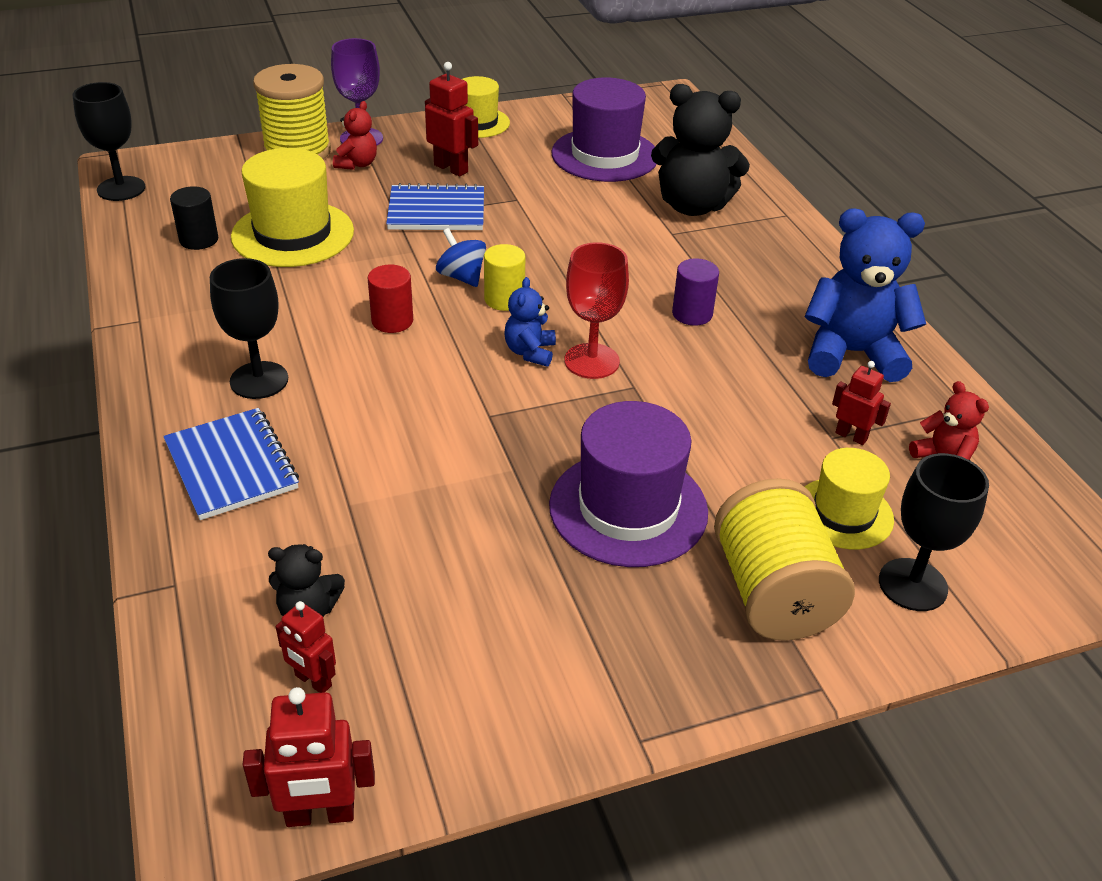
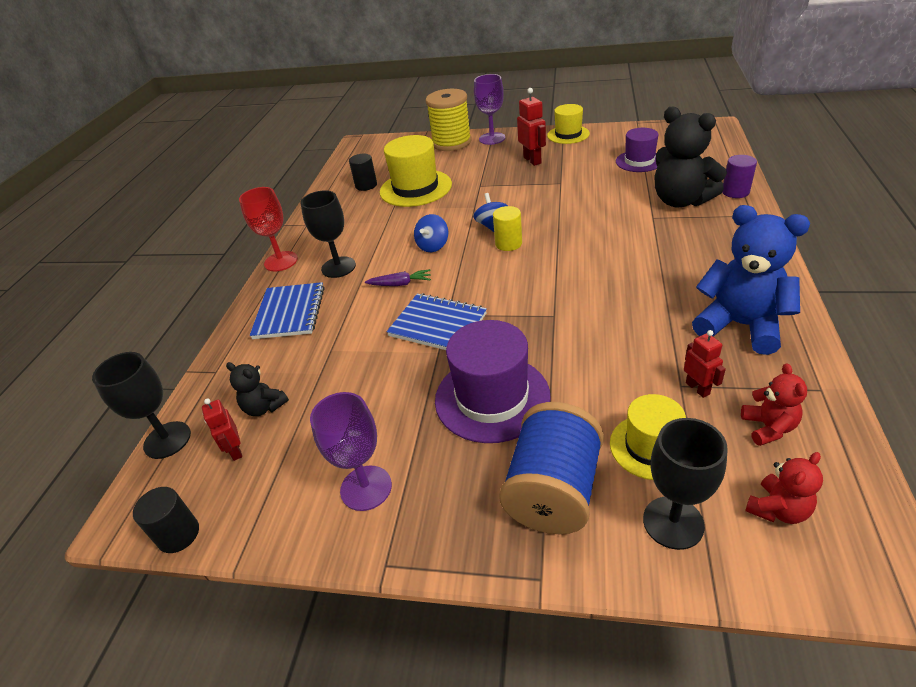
camera: 35 degrees right, 0 degrees up
(121, 189) = (349, 154): black goblet -> black goblet (167, 440)
(320, 814) = (178, 534): red robot -> black cylinder
(357, 164) = (479, 153): red teddy bear -> red teddy bear (777, 509)
(384, 387) = (400, 284): none -> purple carrot
(392, 321) = (433, 246): red cylinder -> blue spinning top
(436, 211) = (505, 185): blue notebook -> blue notebook (438, 325)
(530, 352) = (501, 279): blue teddy bear -> none
(547, 664) = (366, 488): none -> purple goblet
(591, 361) = (537, 293): red goblet -> red goblet (281, 261)
(605, 155) = (639, 161): purple hat -> purple hat, size x0.62
(692, 314) = (630, 274): purple cylinder -> purple cylinder (735, 192)
(773, 593) = (553, 491): yellow spool -> blue spool

